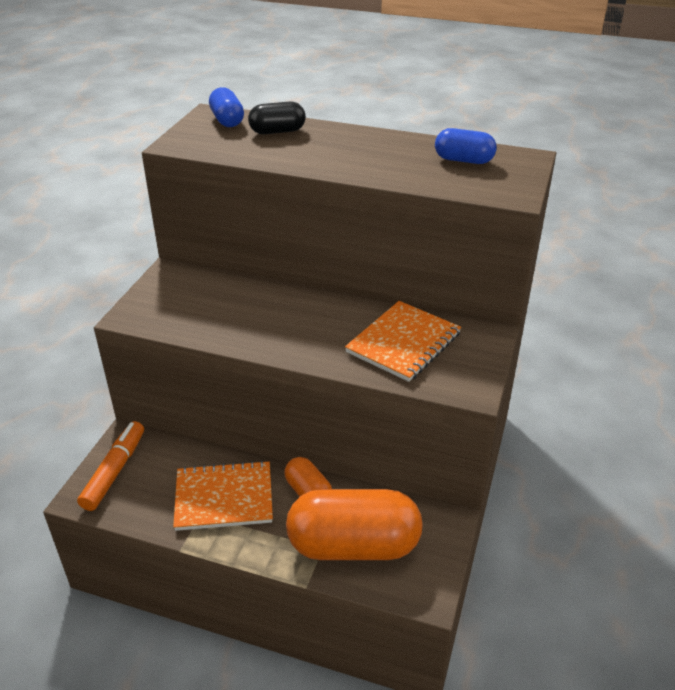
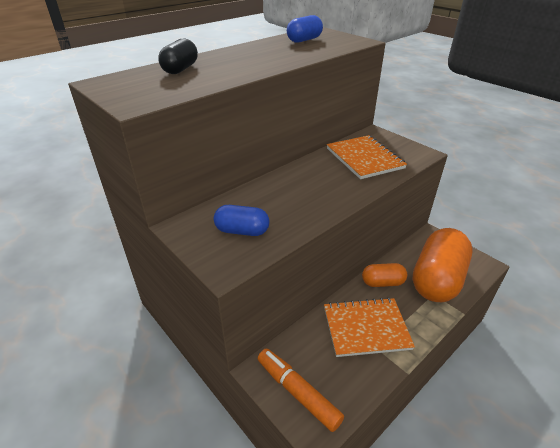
camera: 60 degrees left, 0 degrees up
(224, 497) = (366, 328): orange notebook -> orange notebook turned 60 degrees clockwise
(227, 120) = (127, 79): blue capsule -> blue capsule (242, 231)

